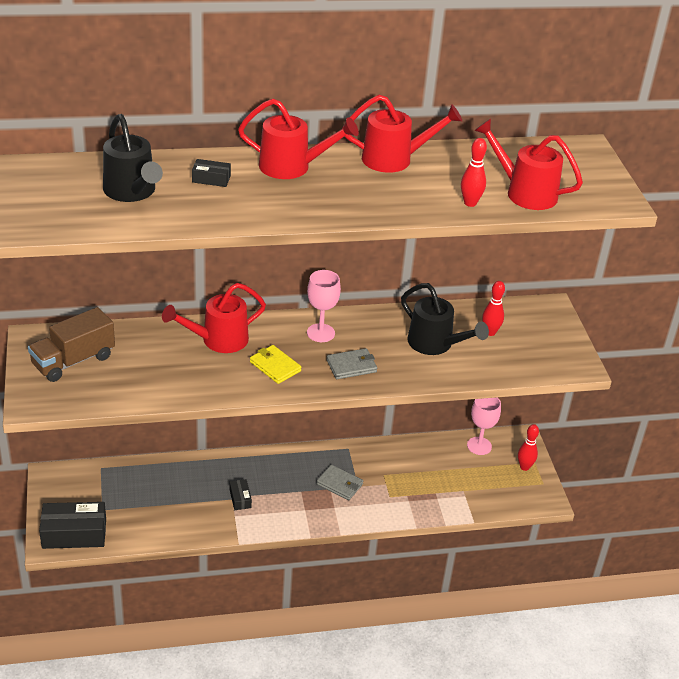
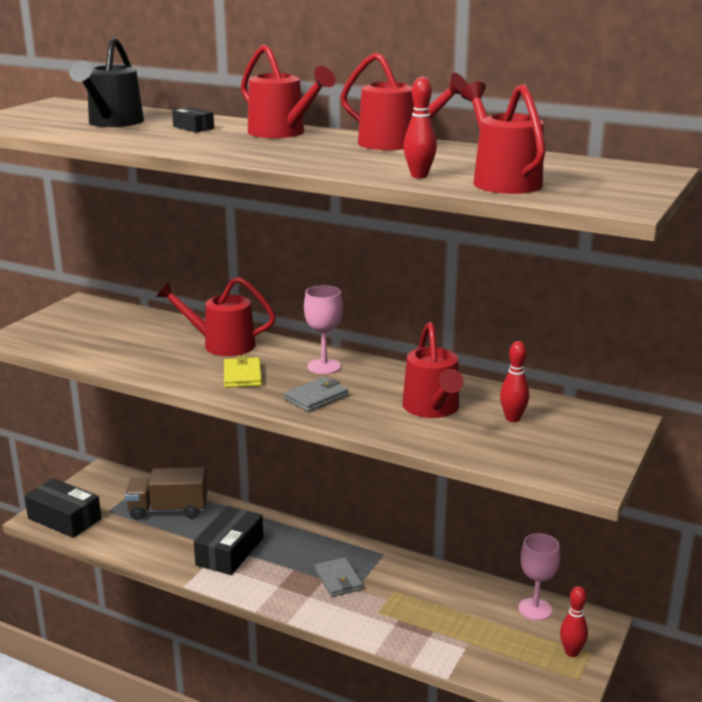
camera: 40 degrees right, 15 degrees down
(73, 361) = (85, 323): brown truck -> brown truck (168, 510)
(240, 498) = (230, 551): black box -> black box, size x2.05
(351, 366) = (316, 397): grey wallet -> grey wallet turned 60 degrees counterclockwise
(435, 344) = (432, 409): black watering can -> red watering can

